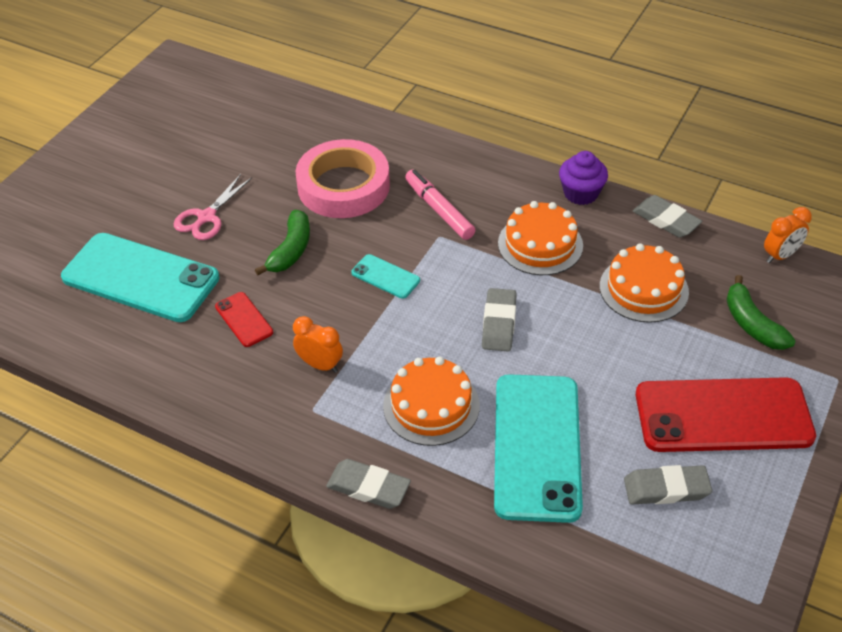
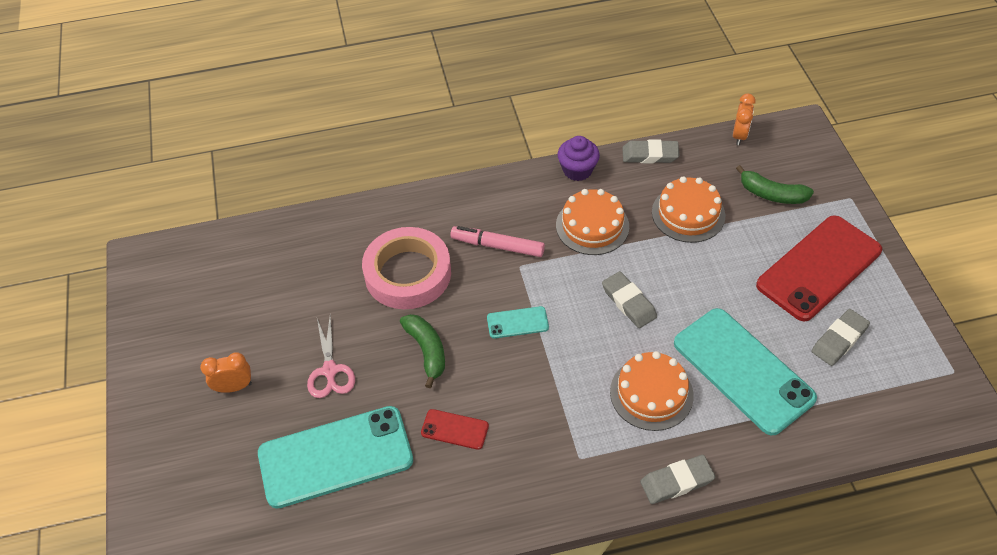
camera: 40 degrees left, 5 degrees up
(320, 365) = (547, 421): orange clock -> orange clock (234, 387)

